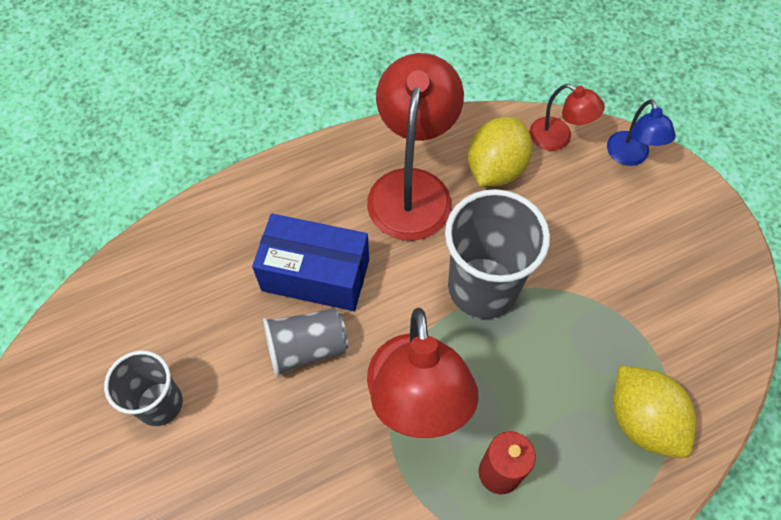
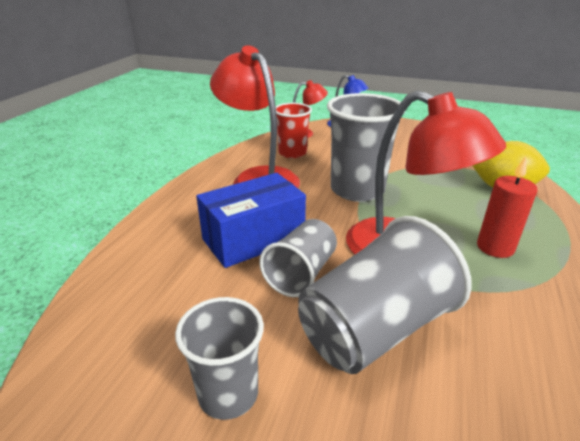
camera: 45 degrees left, 30 degrees down
(293, 446) = (375, 329): none -> grey cup
(495, 169) = (292, 153): yellow lemon -> red cup

